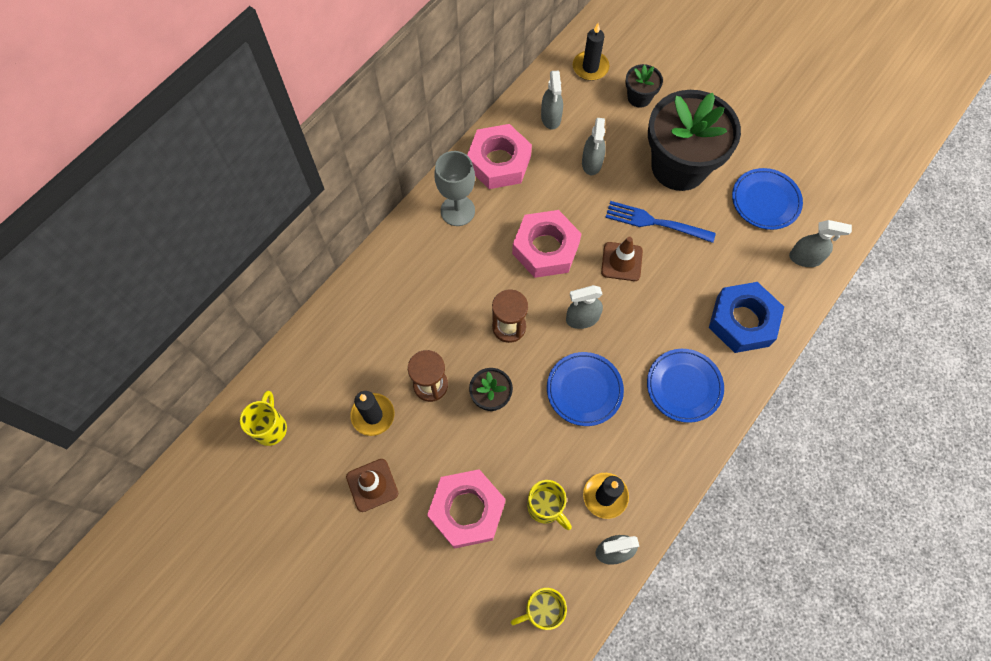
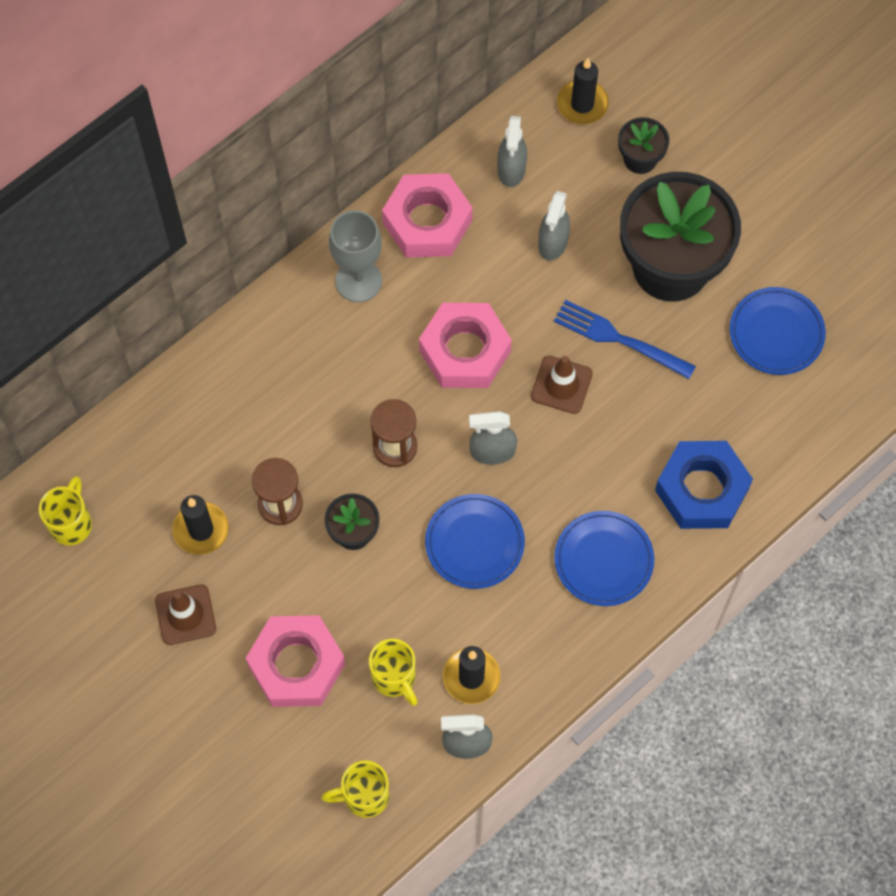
camera: 10 degrees right, 0 degrees up
(805, 258) = (808, 420): grey spray bottle -> none

